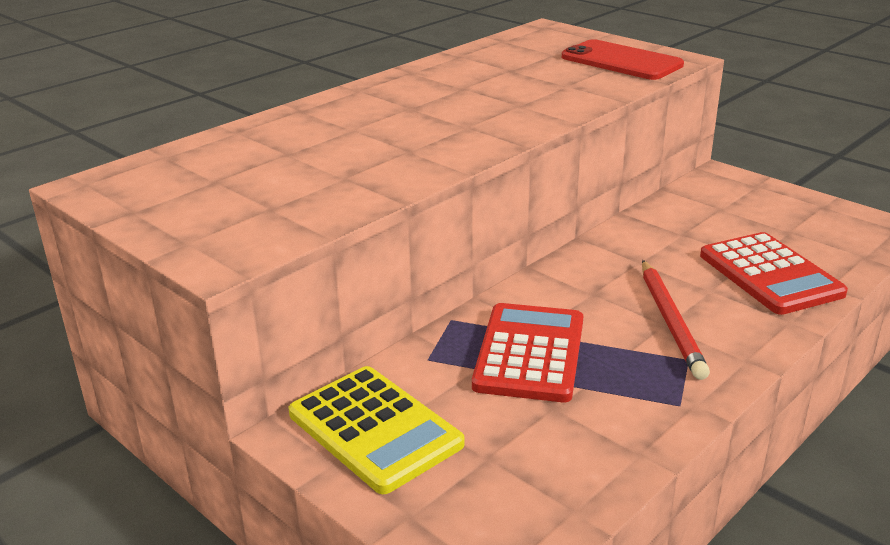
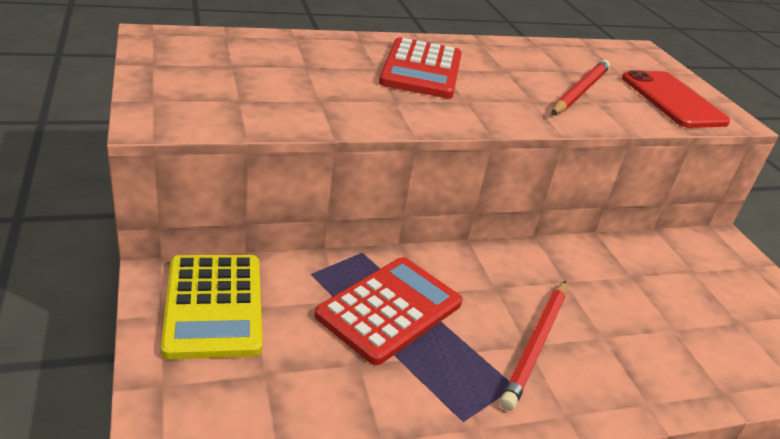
camera: 25 degrees right, 5 degrees up
(545, 82) = (580, 91): none -> red pencil
(770, 274) = (675, 351): red calculator -> red calculator (421, 69)

